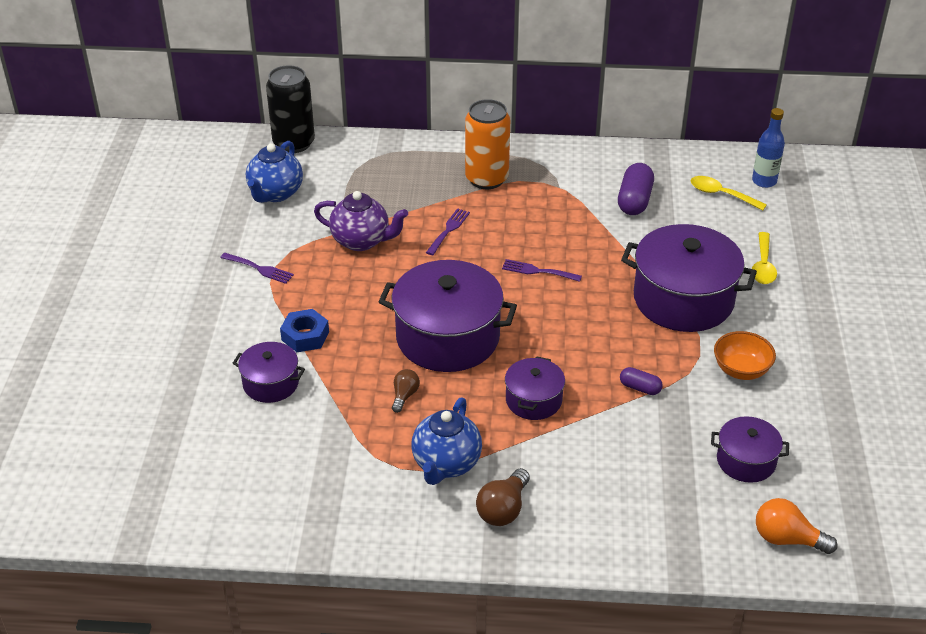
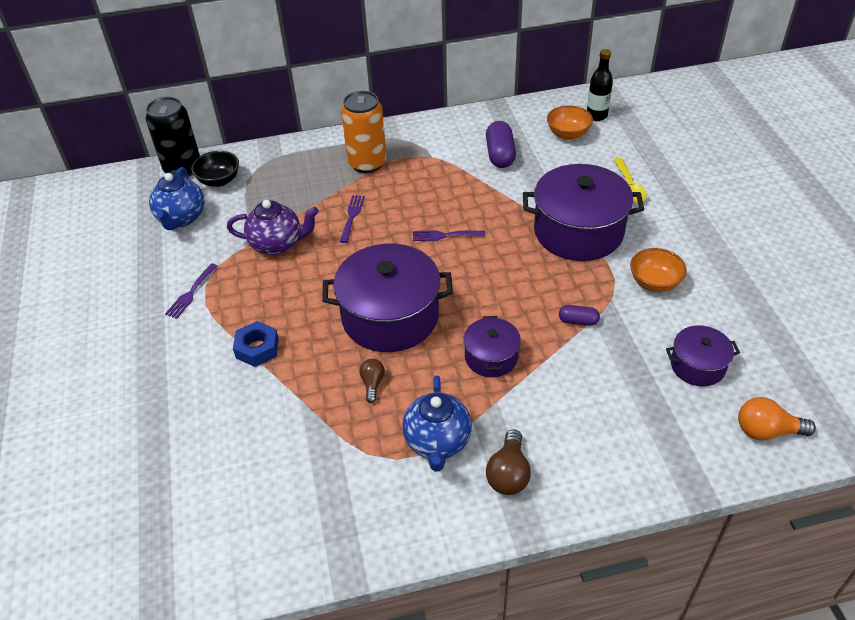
camera: 15 degrees left, 5 degrees up
(259, 269) = (191, 293): purple fork -> purple fork turned 105 degrees clockwise
(271, 383) = (240, 405): purple pot -> none
(326, 163) = (219, 180): none -> black bowl
(721, 194) = (568, 134): yellow spoon -> orange bowl
(764, 181) = (596, 115): blue bottle -> black bottle

